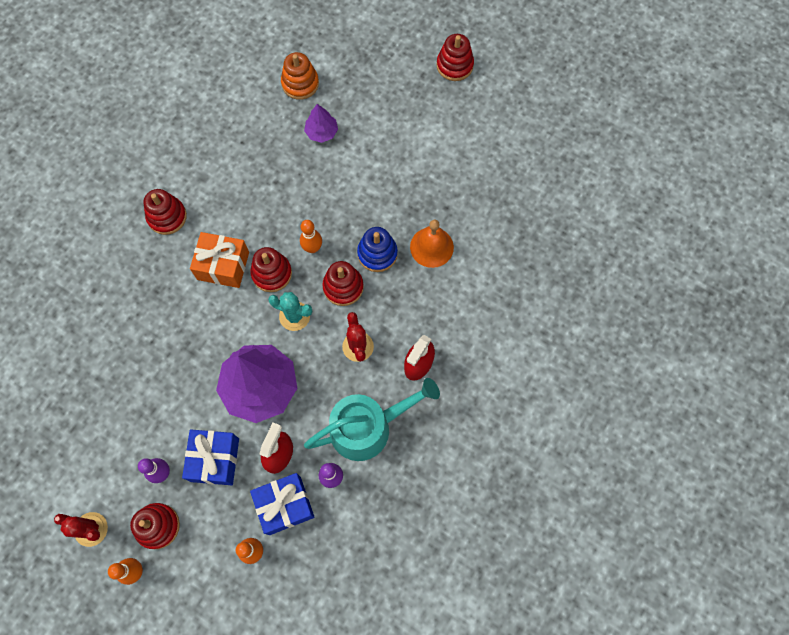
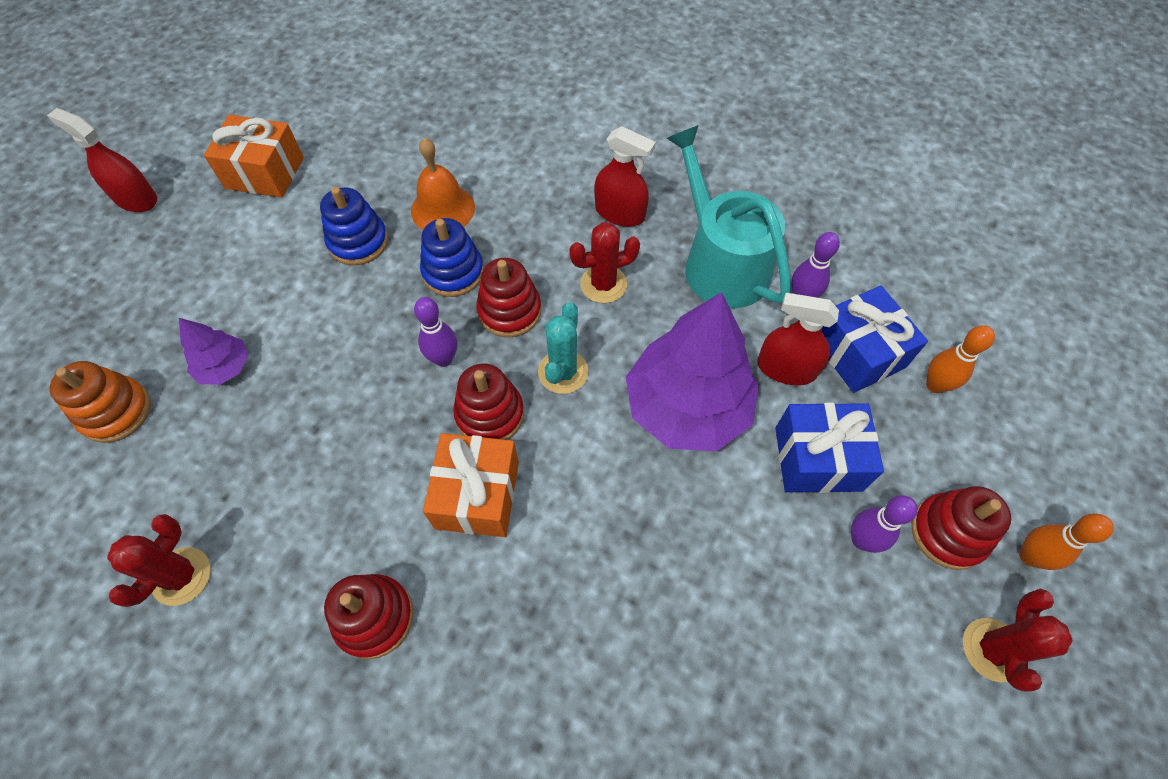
camera: 95 degrees left, 10 degrees down
(203, 129) = (181, 576): none -> red cactus
(312, 248) = (443, 359): orange bowling pin -> purple bowling pin
(407, 196) = (358, 242): none -> blue stacking toy
(454, 65) = (136, 198): red stacking toy -> red spray bottle
(472, 136) = (265, 173): none -> orange gift

